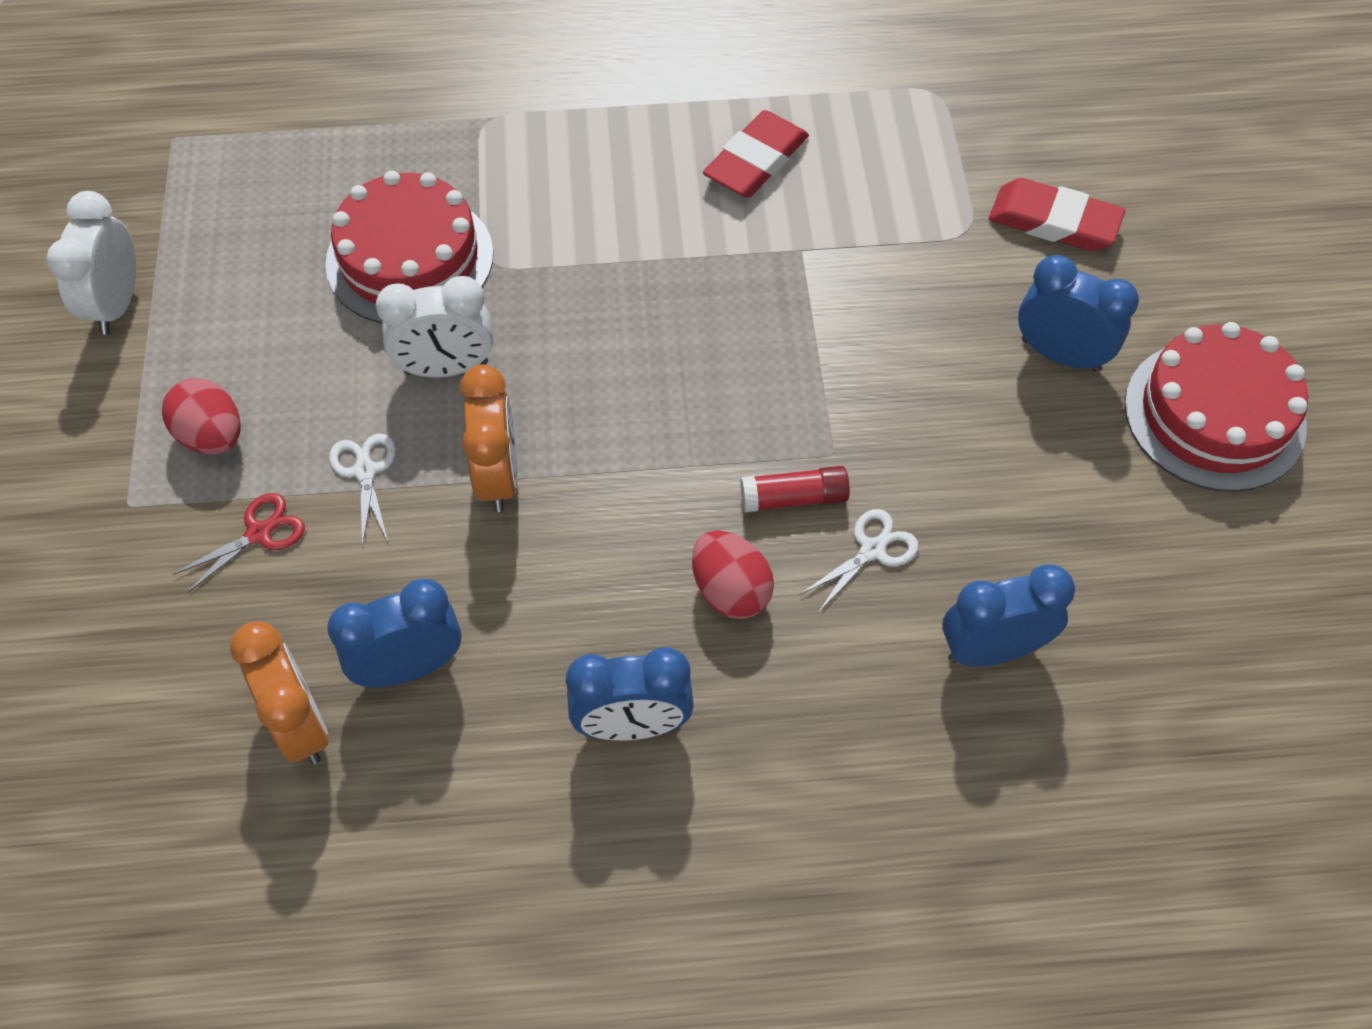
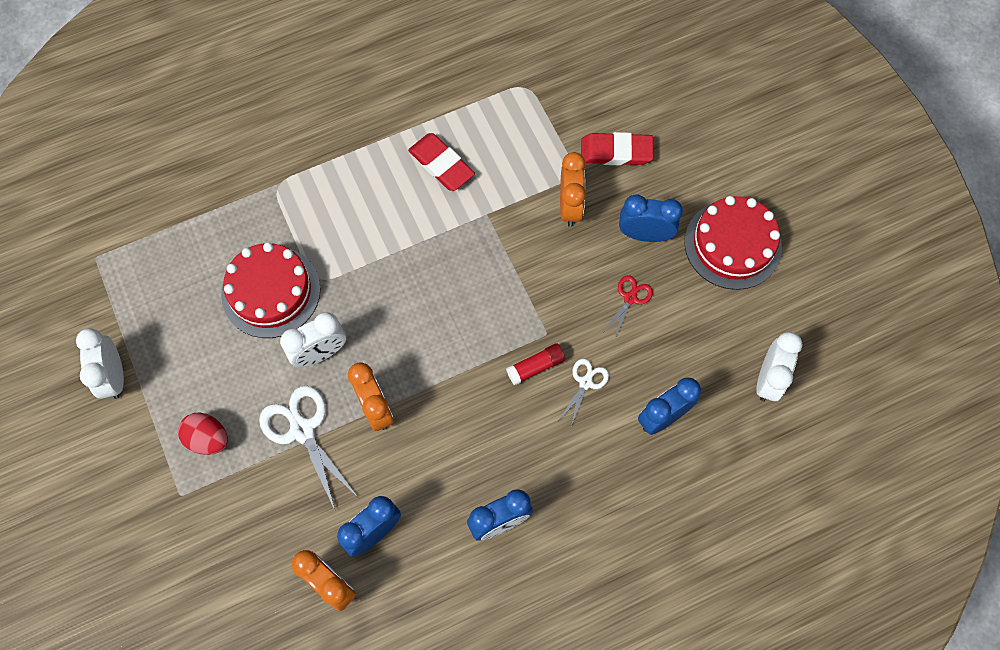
camera: 20 degrees left, 10 degrees up
(259, 533) = (260, 486): red scissors -> red scissors (630, 298)
(365, 471) = (302, 430): white scissors -> white scissors, size x1.80
(730, 591) = (522, 431): red egg -> none
(756, 161) = (441, 164): red eraser -> red eraser turned 60 degrees counterclockwise
(945, 277) = (570, 206): none -> orange clock
(1211, 650) = (768, 379): none -> white clock

